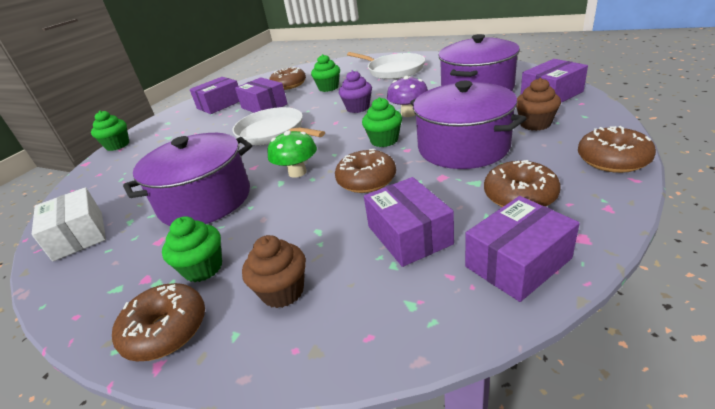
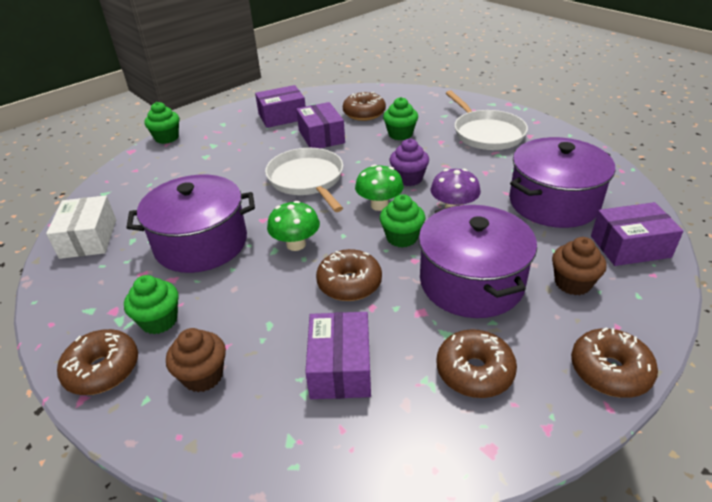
camera: 20 degrees right, 5 degrees up
(348, 128) = (379, 205): none -> green mushroom
(517, 262) = (409, 445): purple box -> none

